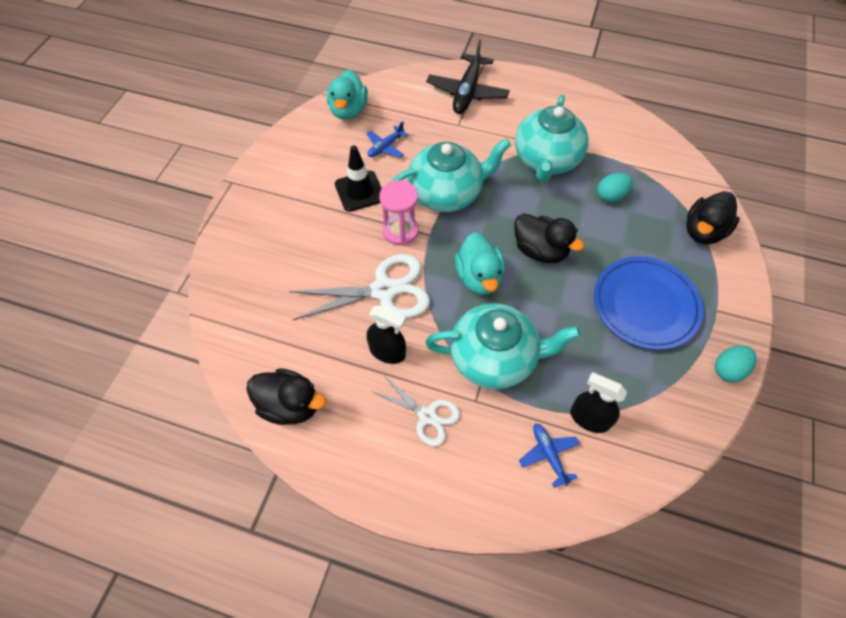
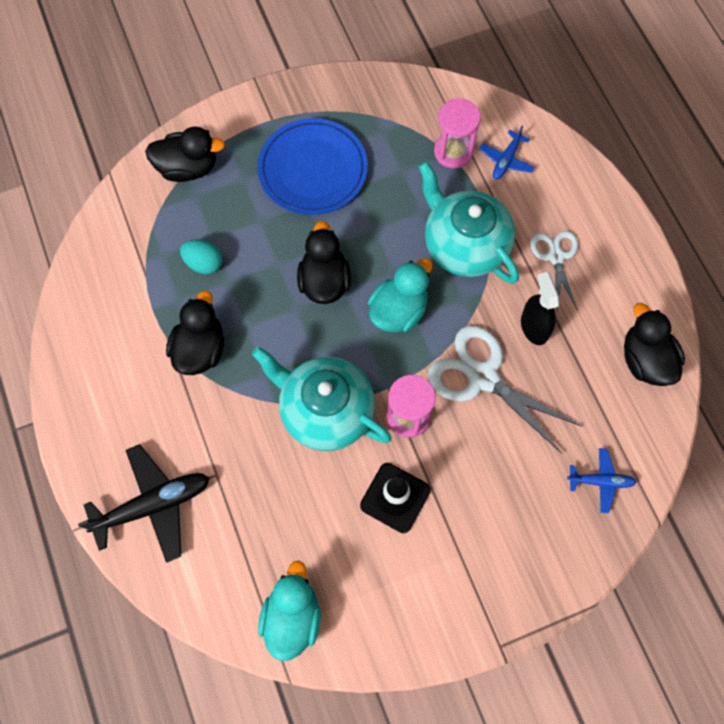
camera: 130 degrees left, 10 degrees up
(348, 110) = (292, 617): turquoise duck -> turquoise duck turned 45 degrees counterclockwise
(385, 147) = (313, 524): blue plane -> blue plane (601, 481)
(546, 160) = (200, 349): turquoise teapot -> black duck
(589, 418) = (453, 152): black spray bottle -> pink hourglass
(728, 369) = (326, 87): turquoise egg -> none

